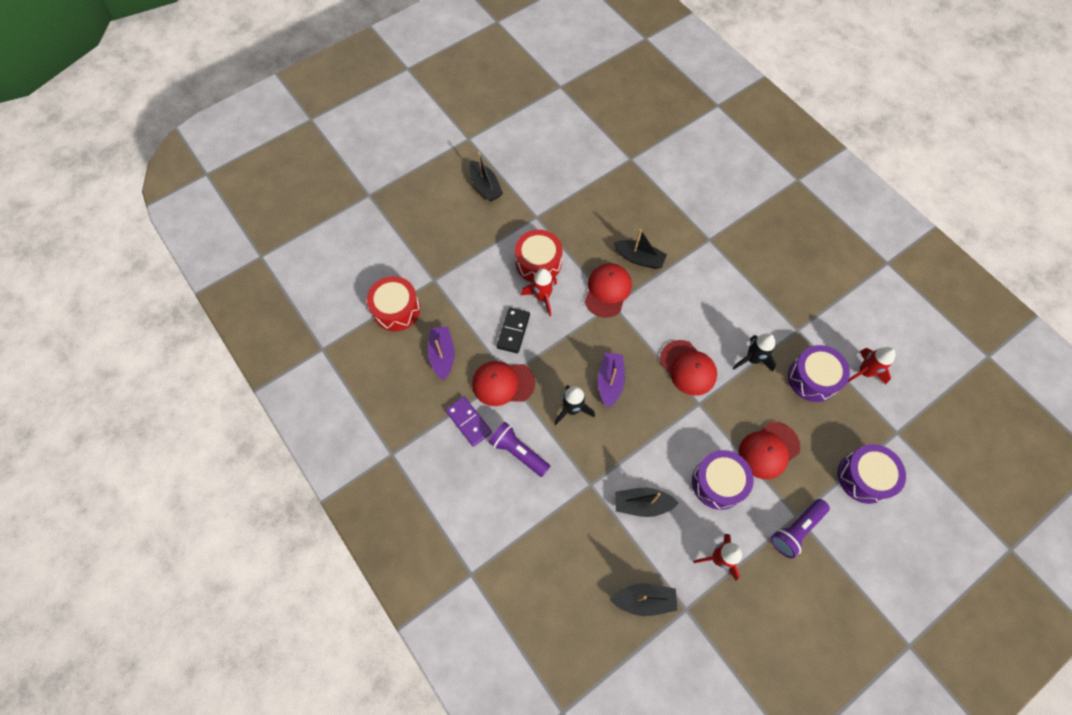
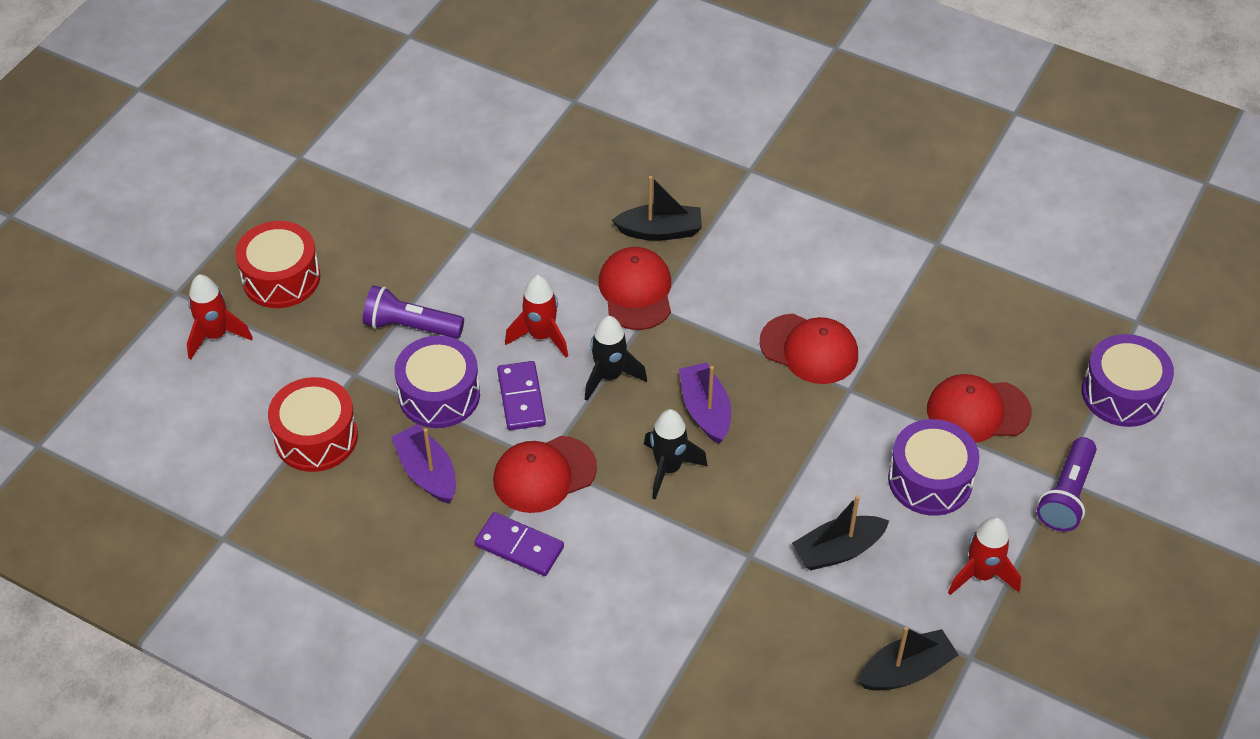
camera: 25 degrees left, 15 degrees down
(485, 186) = (365, 215): black boat -> none
(513, 331) = (521, 398): black domino -> purple domino
(518, 452) = (619, 556): purple flashlight -> purple flashlight (410, 326)
(538, 263) = (509, 291): red drum -> red drum (281, 278)
(752, 359) = (894, 304): black rocket -> black rocket (609, 376)
(768, 450) = (978, 411): red cap -> red cap turned 60 degrees clockwise
(812, 378) = (990, 297): purple drum -> purple drum (439, 395)
(864, 372) = (1055, 263): red rocket -> red rocket (216, 335)

